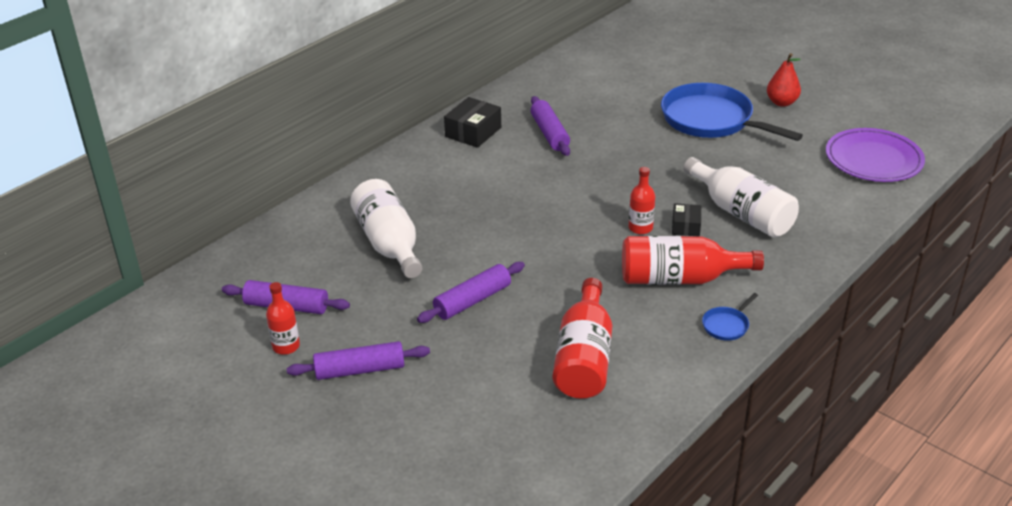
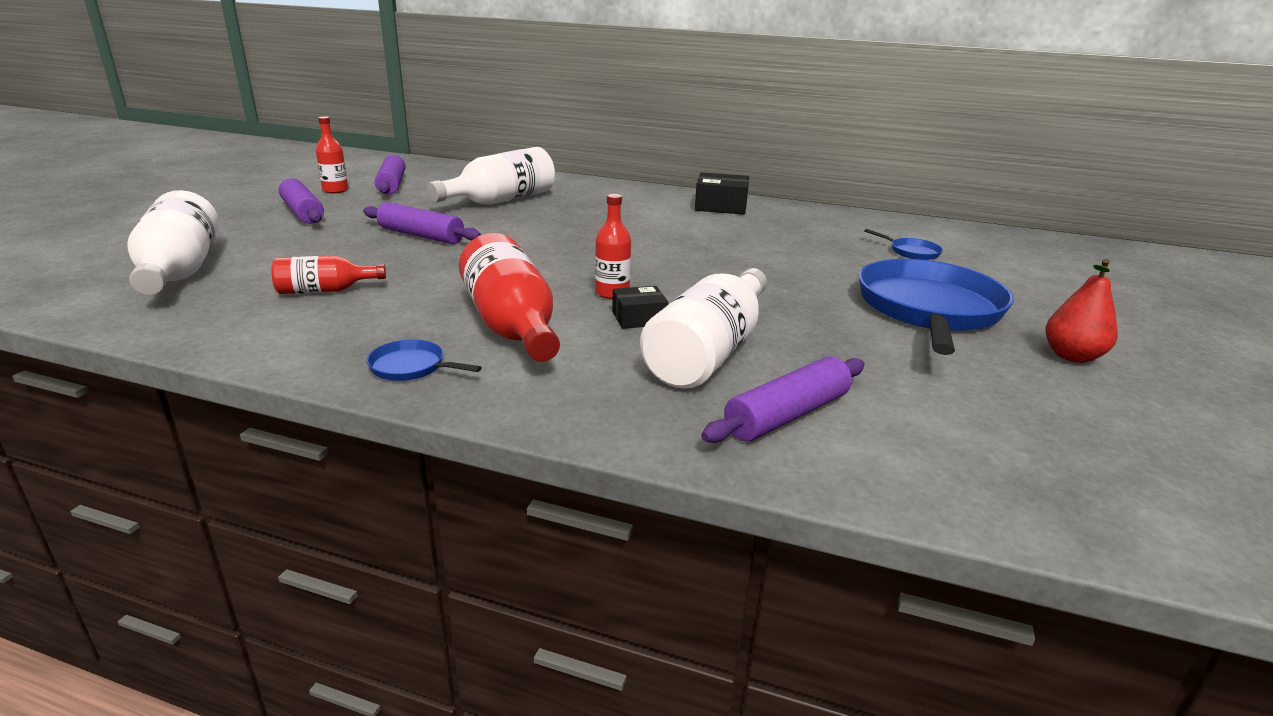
camera: 65 degrees right, 10 degrees down
(504, 440) = (180, 271): none -> white bottle
(550, 133) = (762, 233): purple rolling pin -> purple rolling pin (787, 415)
(584, 358) = (324, 290): red bottle -> red bottle, size x0.55
(617, 88) = (911, 252): none -> blue pan
(873, 159) = (1035, 465): purple plate -> none

